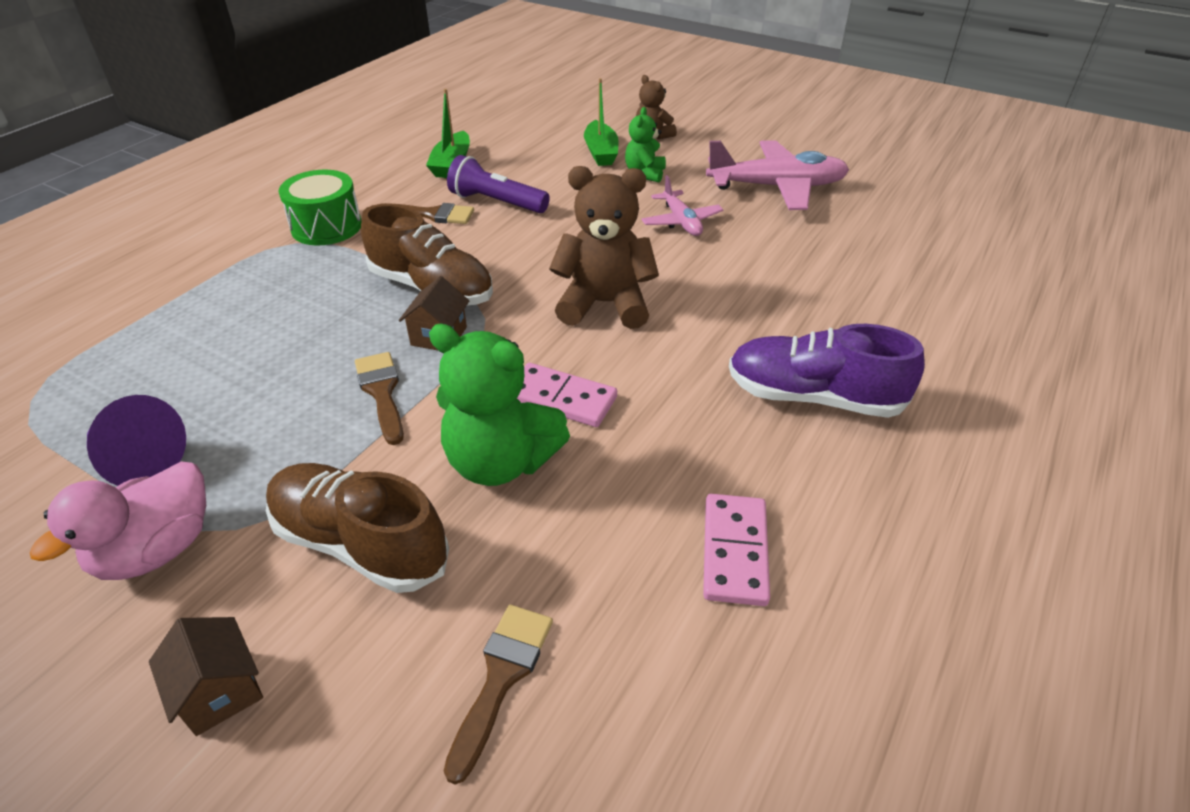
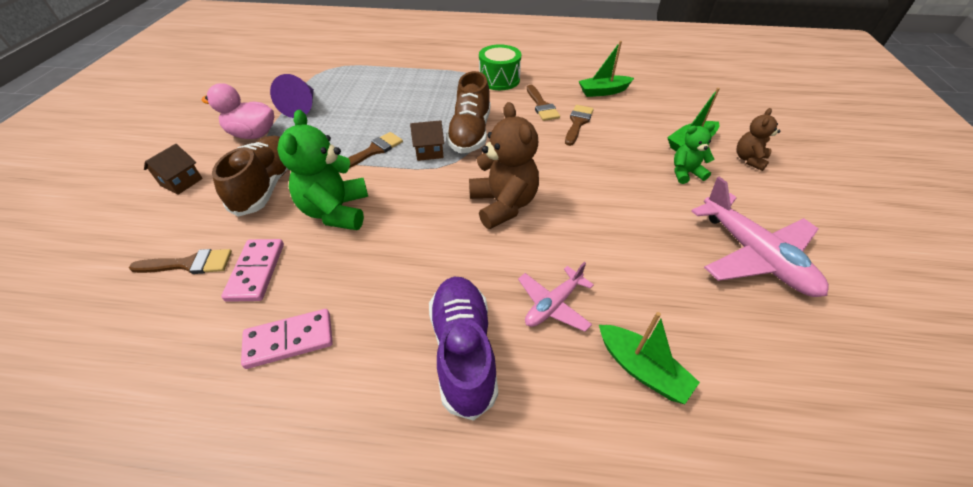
camera: 65 degrees right, 5 degrees up
(497, 202) = (578, 123): purple flashlight -> brown brush
(561, 398) = (398, 217): pink domino -> pink domino (256, 271)
(681, 221) = (637, 212): pink plane -> pink plane (553, 305)
(875, 293) = (641, 369): none -> green boat

